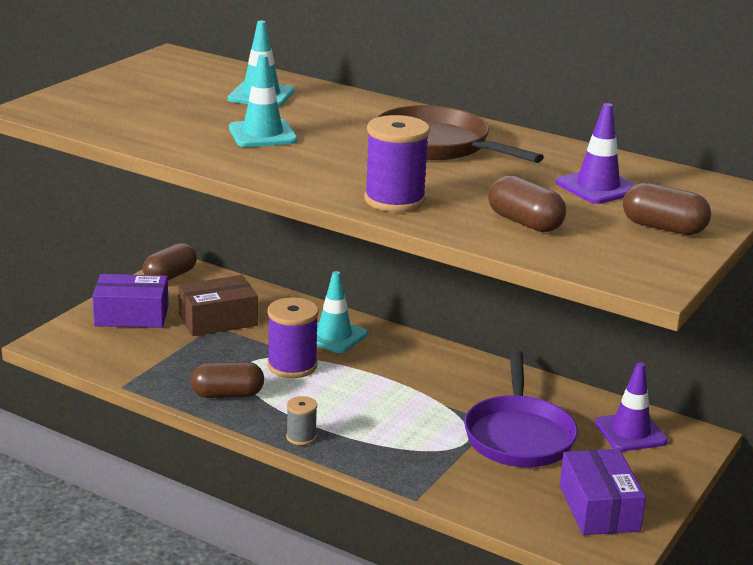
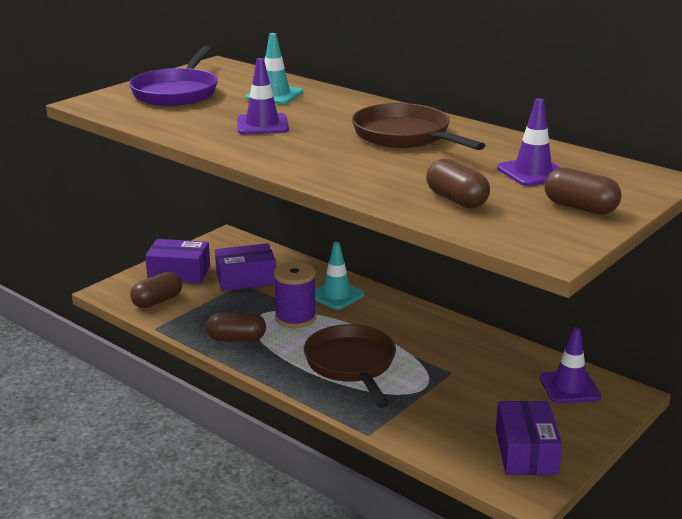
camera: 10 degrees right, 0 degrees up
(170, 276) = (218, 243): brown capsule -> brown capsule (157, 301)
(218, 320) = (246, 279): brown box -> purple box
(262, 134) = (262, 125): turquoise traffic cone -> purple traffic cone
(301, 437) = (287, 377): grey spool -> none
(375, 419) = (352, 365): none -> brown pan
(394, 200) = (350, 179): purple spool -> none
(518, 435) = (470, 385): purple pan -> purple pan (177, 92)

